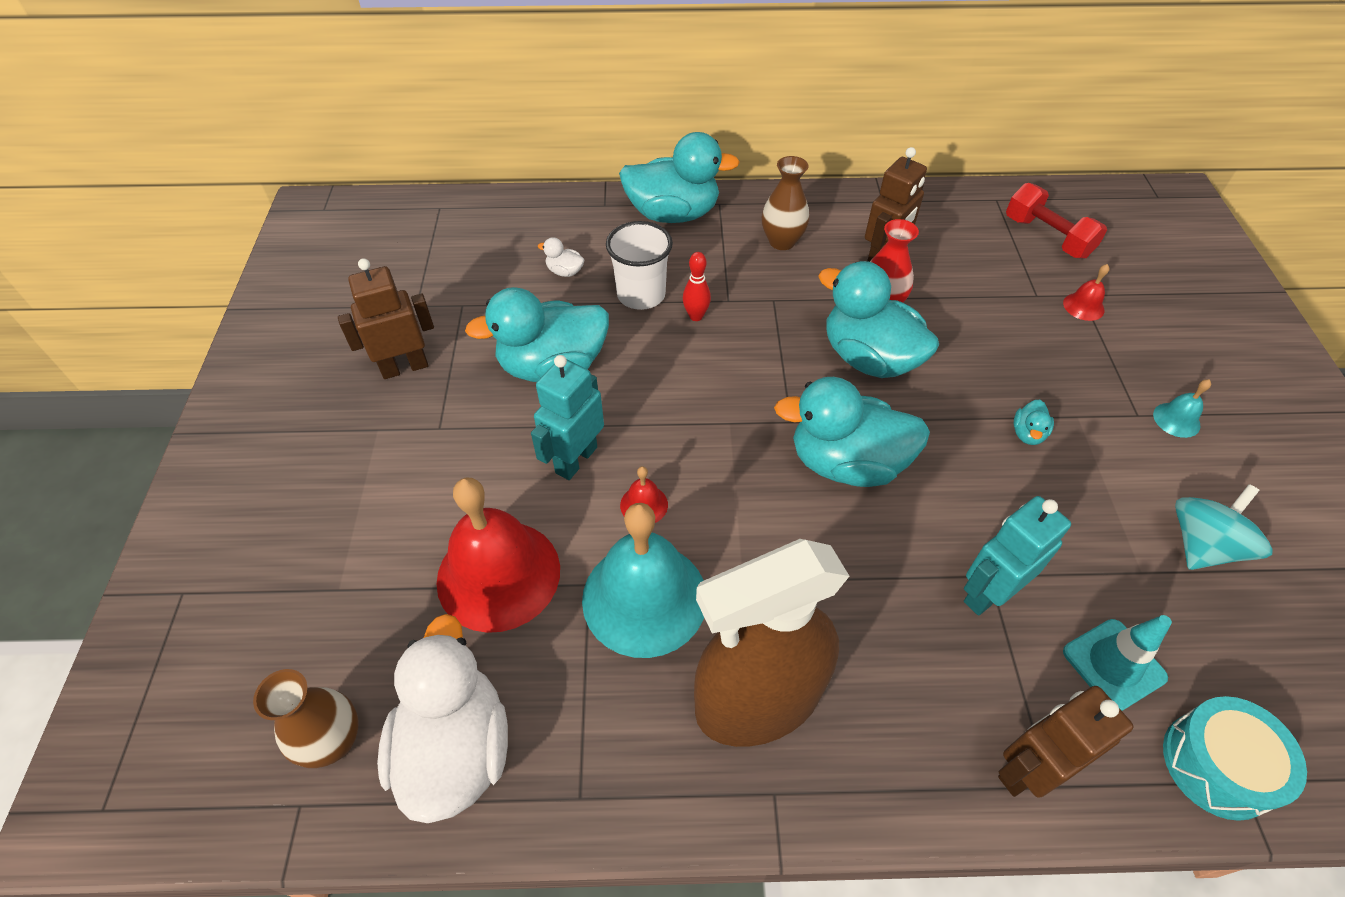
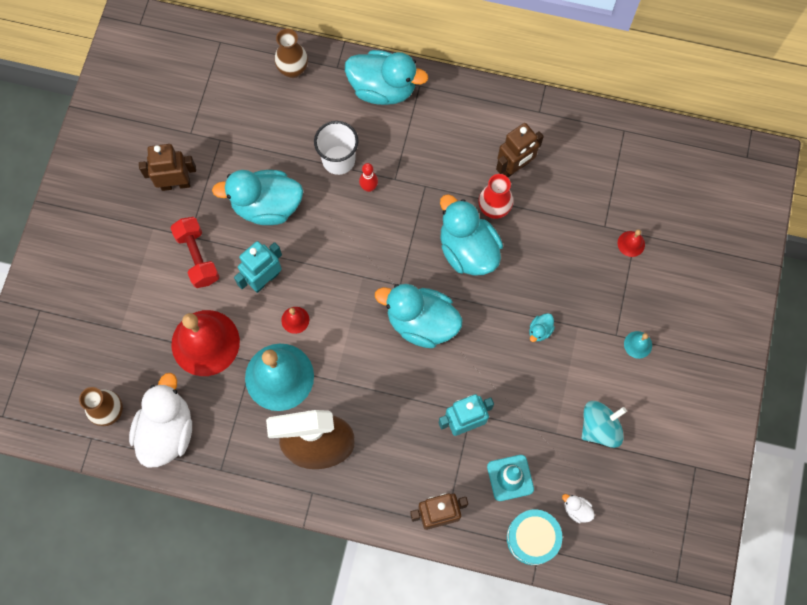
camera: 15 degrees right, 20 degrees up
(565, 272) = (293, 126): white duck -> white duck (576, 509)
(782, 241) = (450, 134): brown vase -> brown vase (293, 70)
(1047, 237) = (641, 176): red dumbbell -> red dumbbell (197, 257)

